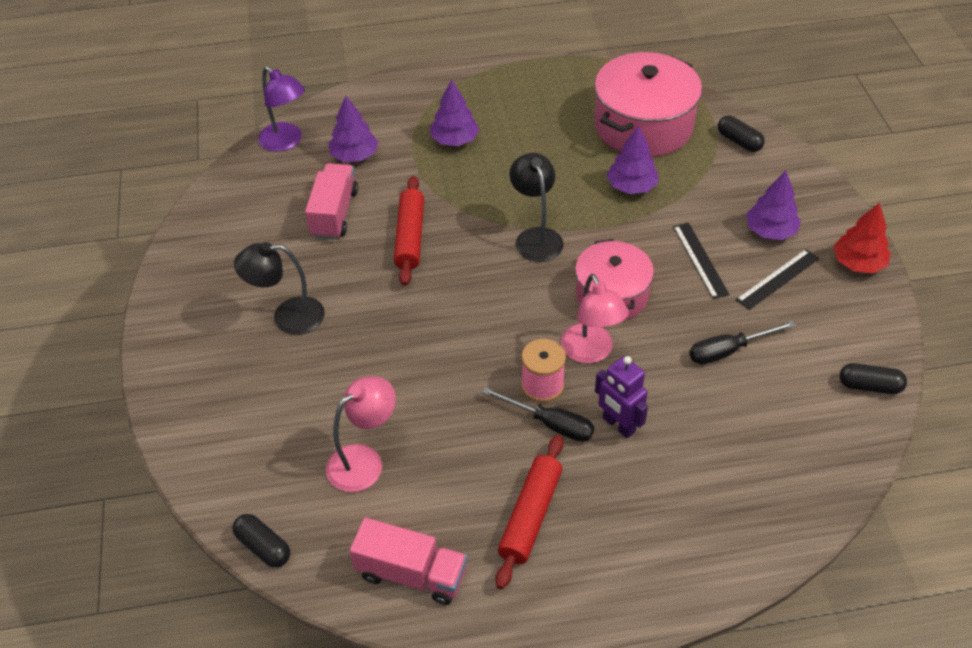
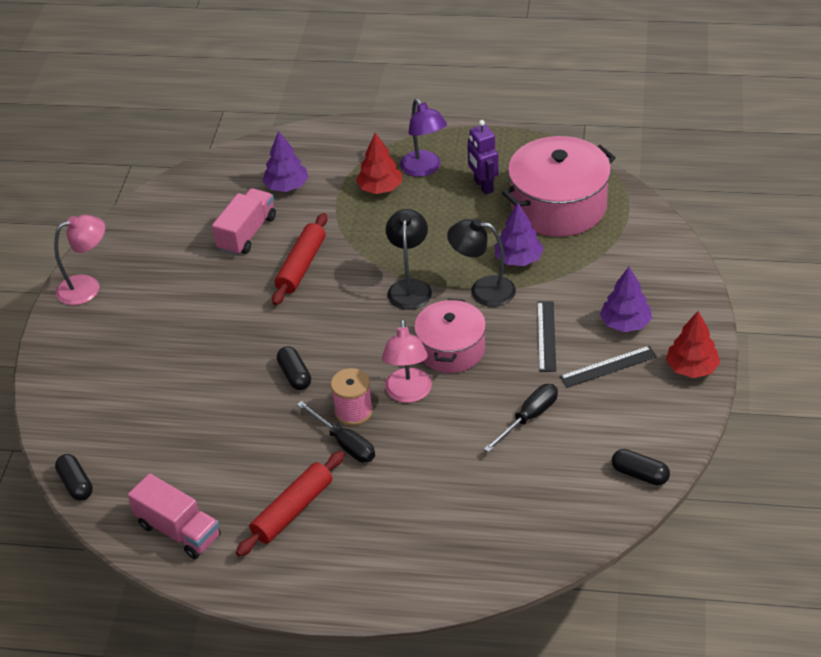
camera: 20 degrees right, 5 degrees down
(286, 142) = (234, 164): purple lamp -> purple lamp (424, 169)
(287, 317) = (171, 312): black lamp -> black lamp (483, 290)
(364, 461) = (181, 438): pink lamp -> pink lamp (87, 287)
(454, 140) = (380, 188): purple tree -> red tree
(618, 425) = (401, 457): purple robot -> purple robot (483, 186)
(728, 350) = (529, 418): black screwdriver -> black screwdriver turned 135 degrees clockwise
(739, 141) = (641, 237): black capsule -> black capsule (295, 375)

